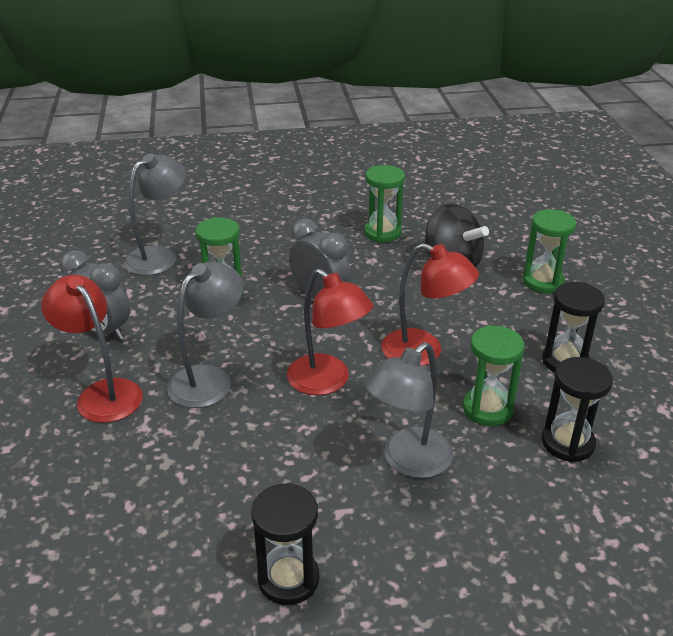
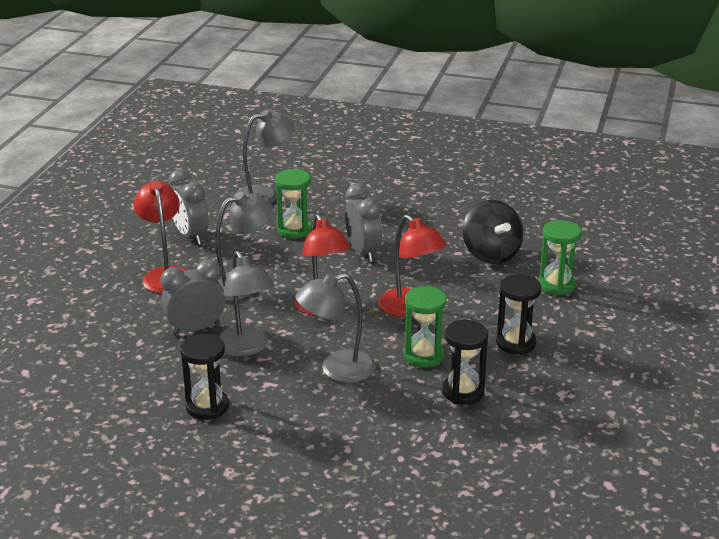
camera: 25 degrees right, 5 degrees down
(193, 460) = (195, 329): none -> grey clock
(277, 467) = (246, 348): none -> grey lamp
(382, 233) = (455, 217): green hourglass -> none

